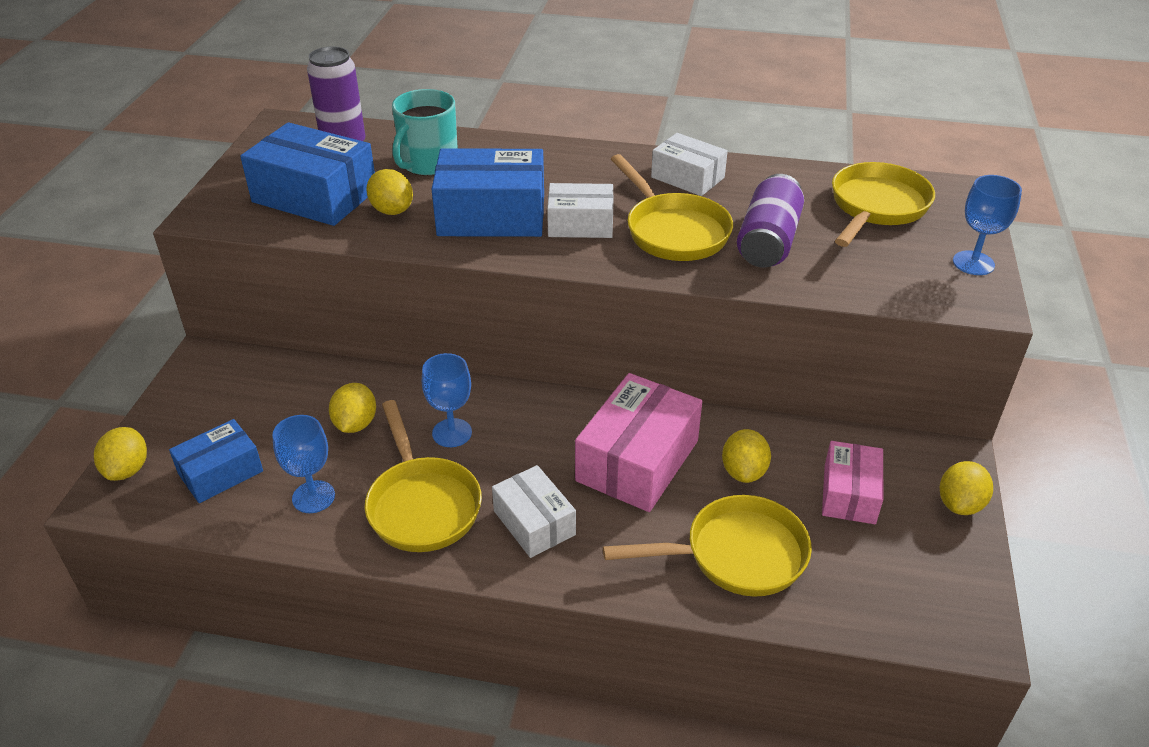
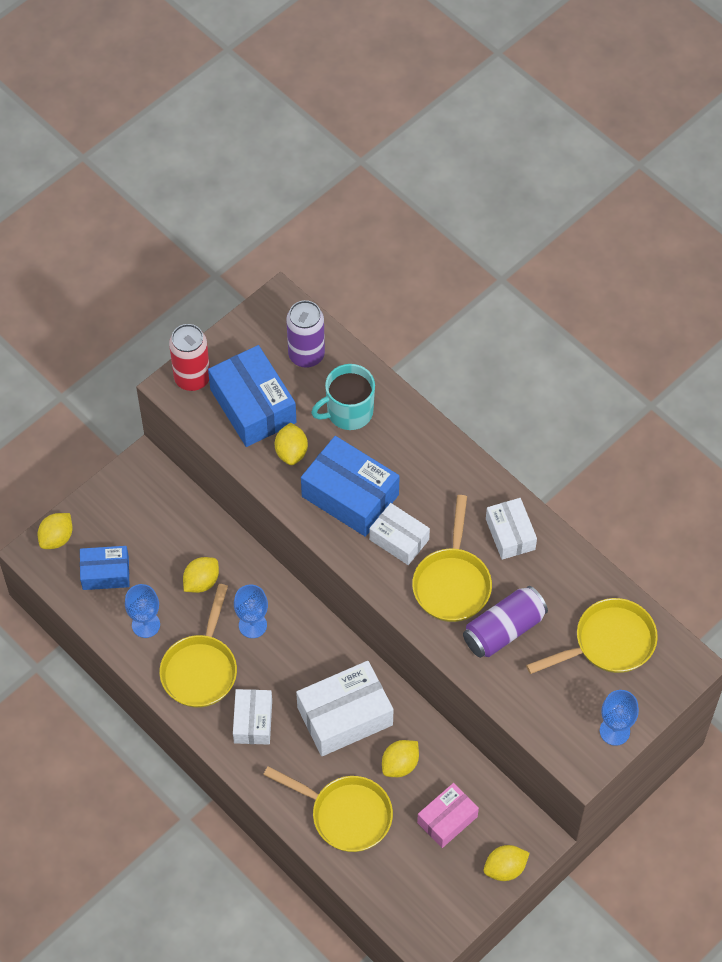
camera: 35 degrees right, 20 degrees up
(222, 202) = (192, 378): none -> red can
(637, 461) = (345, 716): pink box -> white box

